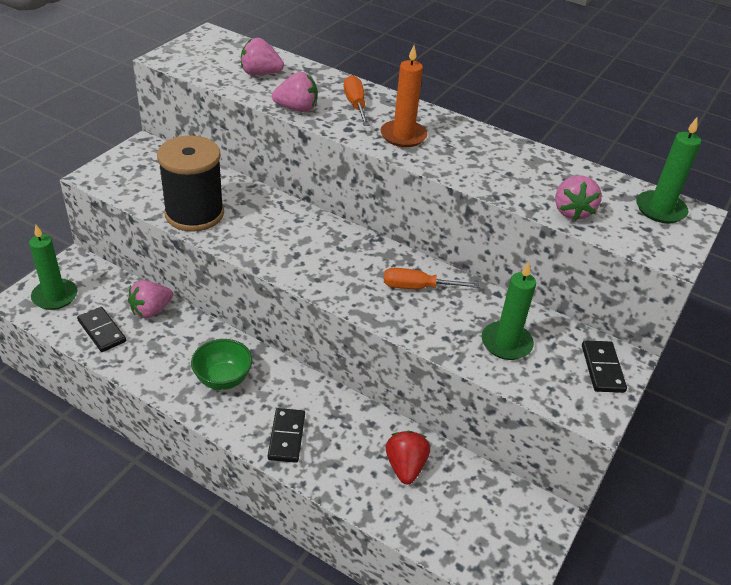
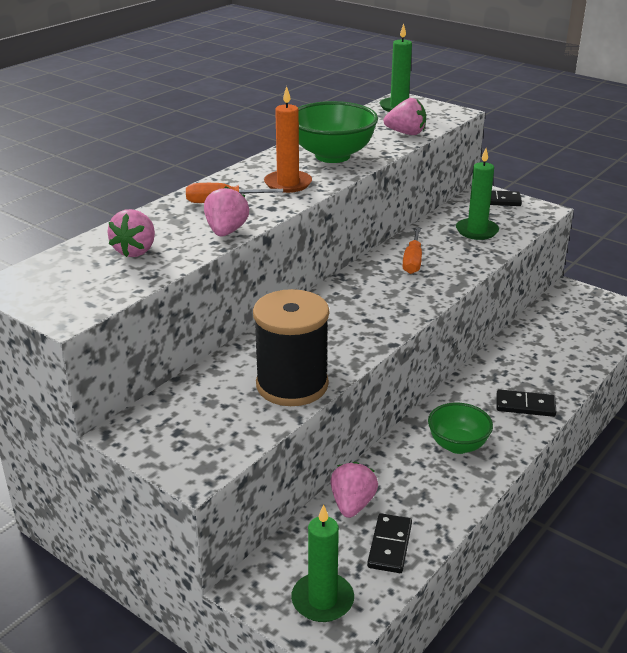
camera: 80 degrees left, 10 degrees down
(102, 331) = (389, 545): black domino -> black domino turned 45 degrees counterclockwise
(151, 310) = (352, 504): pink strawberry -> pink strawberry turned 135 degrees counterclockwise
(405, 466) = (543, 345): red strawberry -> none
(482, 161) = (332, 156): none -> green bowl

